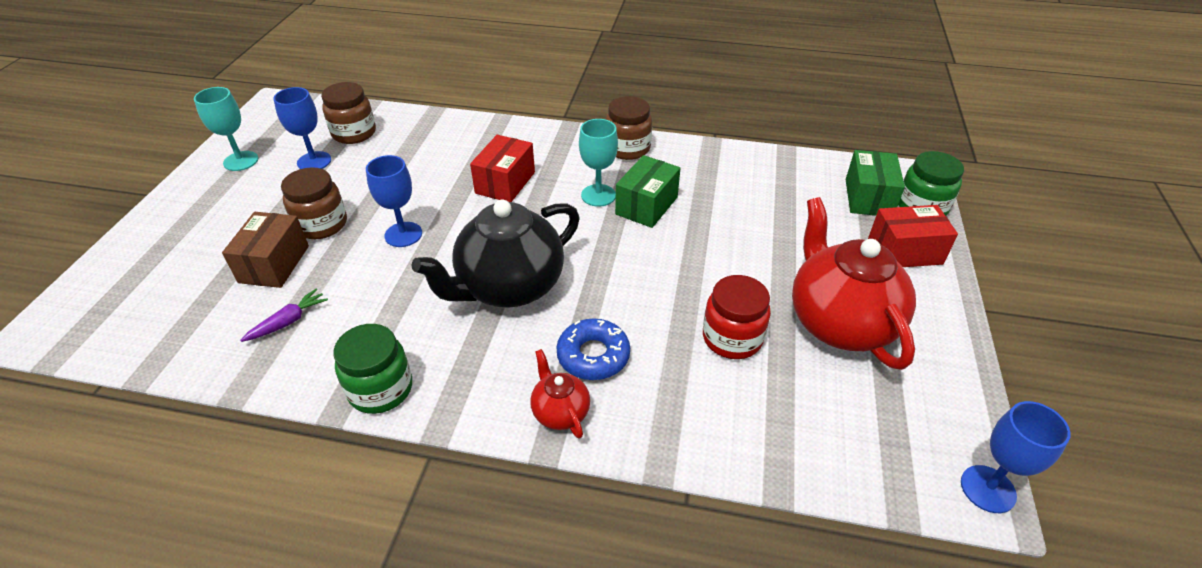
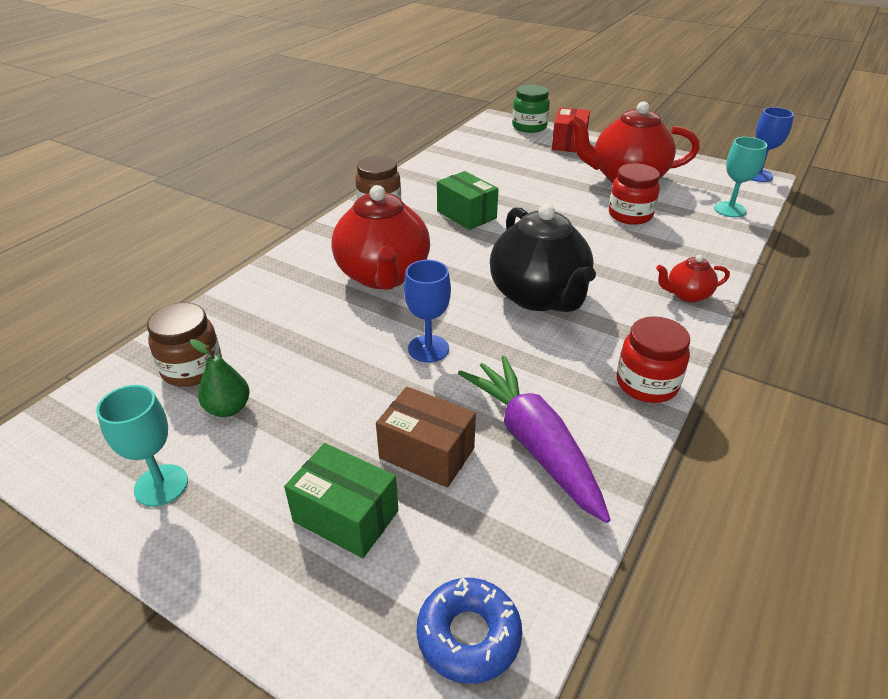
camera: 70 degrees left, 5 degrees down
(288, 321) = (534, 444): purple carrot -> purple carrot, size x2.25
(314, 161) = (228, 408): blue goblet -> green pear
(321, 224) = (372, 409): brown jar -> none
(380, 389) = (646, 384): green jar -> red jar
(505, 183) = (383, 276): red box -> red teapot
(593, 355) = (632, 271): blue donut -> blue donut (468, 635)
(598, 195) = (438, 232): turquoise goblet -> turquoise goblet (730, 209)
(868, 198) = (509, 138): green box -> green box (345, 516)

